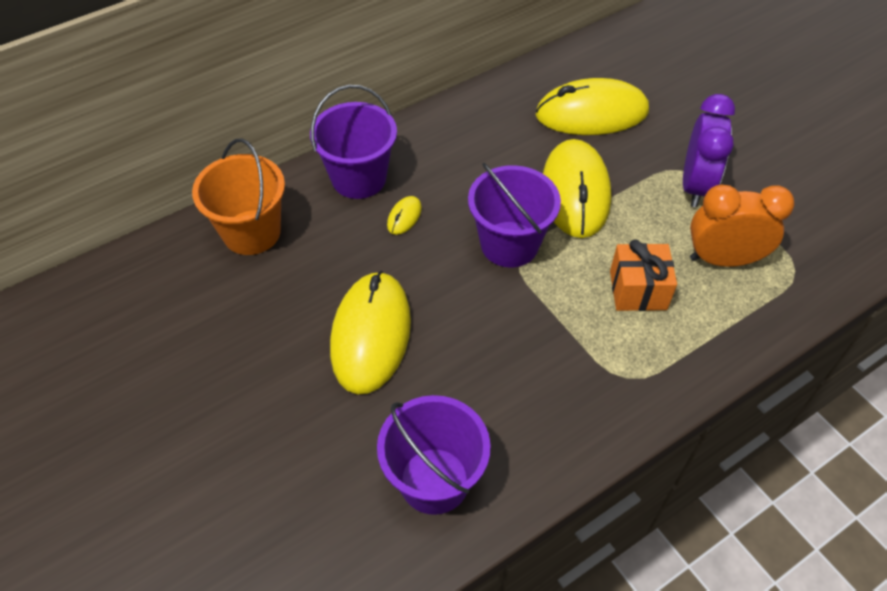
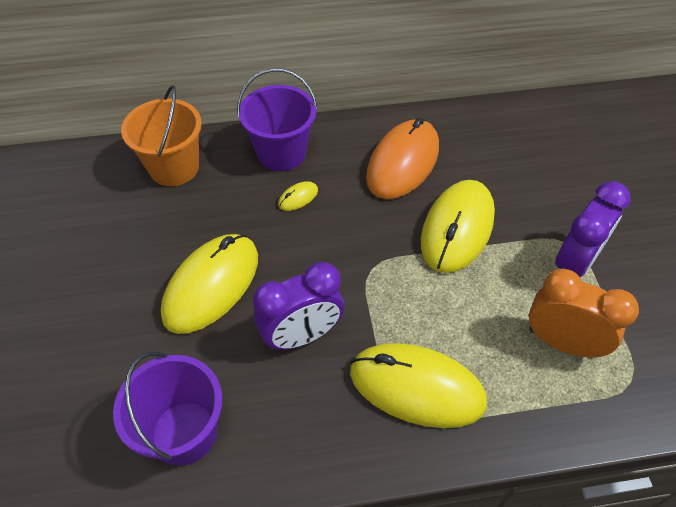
camera: 25 degrees right, 0 degrees up
(487, 146) = (402, 162): none -> orange mouse
(490, 346) = (301, 335): none -> purple clock
(509, 244) = (371, 253): purple bucket -> none
(591, 113) = (513, 164): yellow mouse -> yellow mouse (417, 387)
(638, 290) = (462, 339): orange gift -> none

